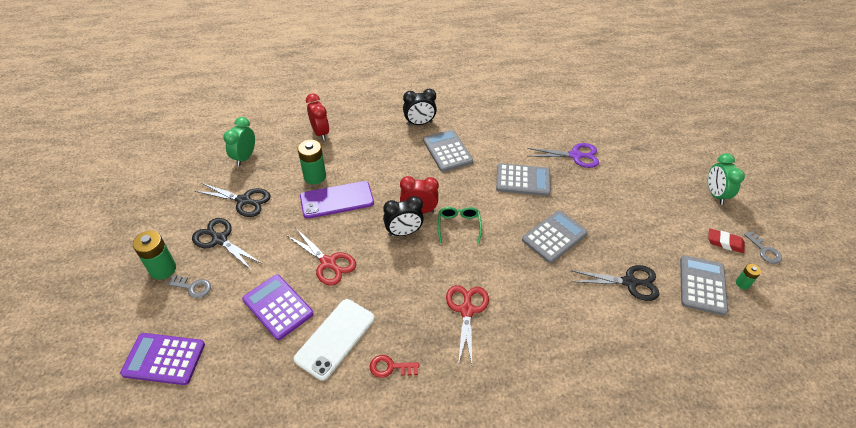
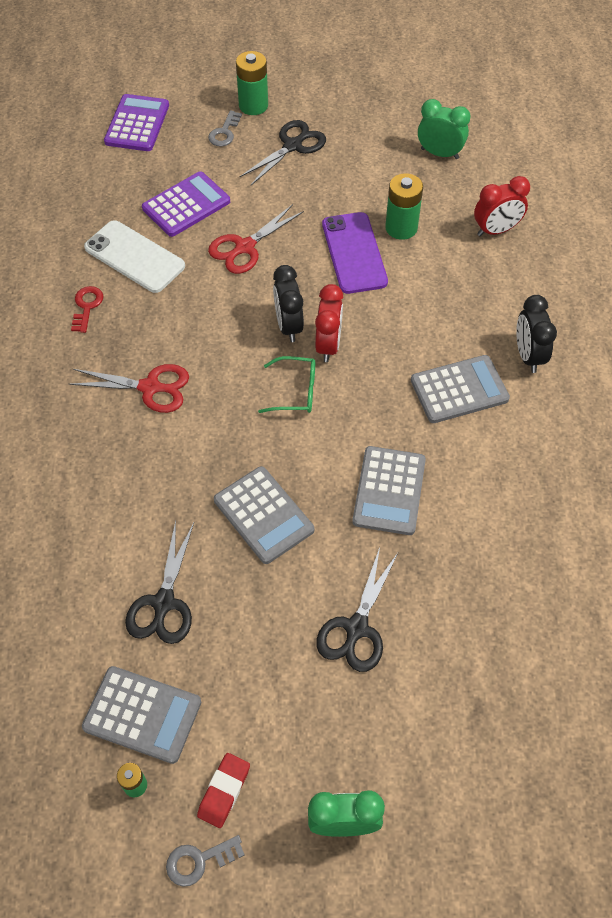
camera: 95 degrees right, 10 degrees up
(243, 201) = (357, 160): black scissors -> black scissors (356, 628)
(575, 156) = (451, 587): purple scissors -> none

